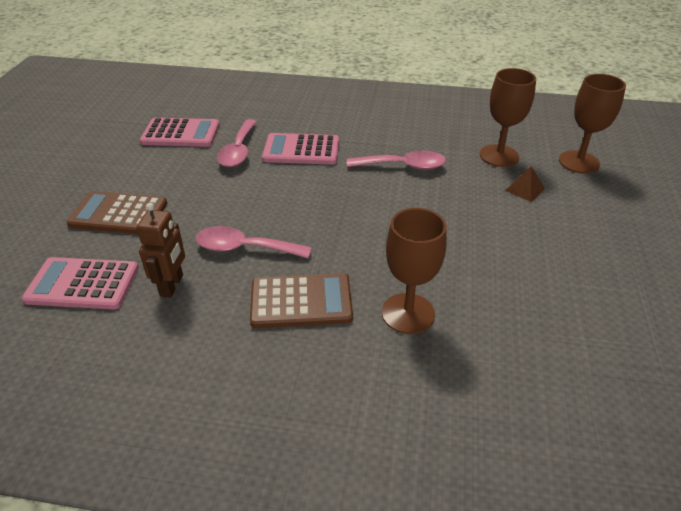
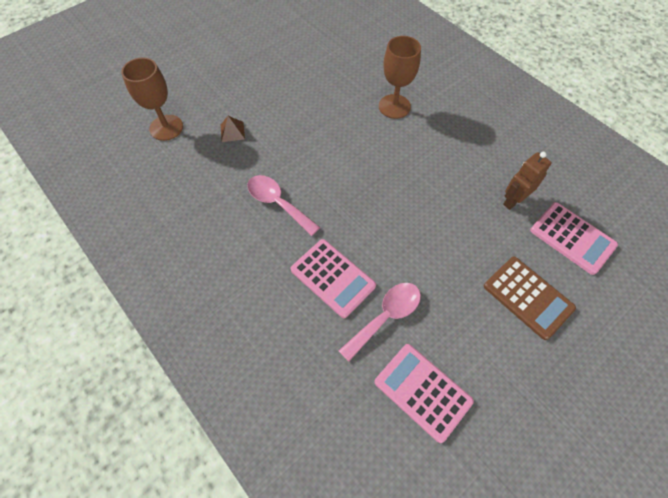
camera: 140 degrees left, 20 degrees up
(244, 248) = (451, 201): pink spoon -> none
(301, 301) = (443, 145): brown calculator -> none
(499, 156) = (203, 167): brown goblet -> none

